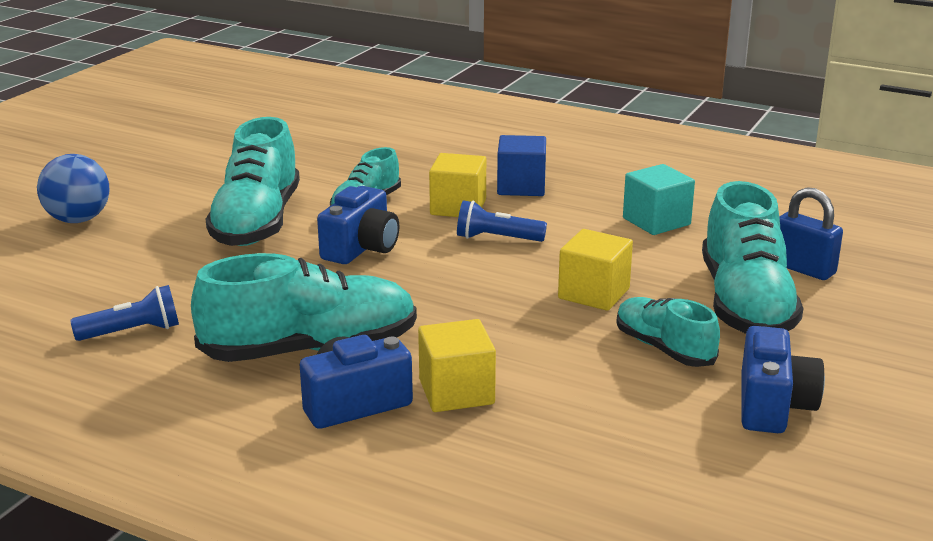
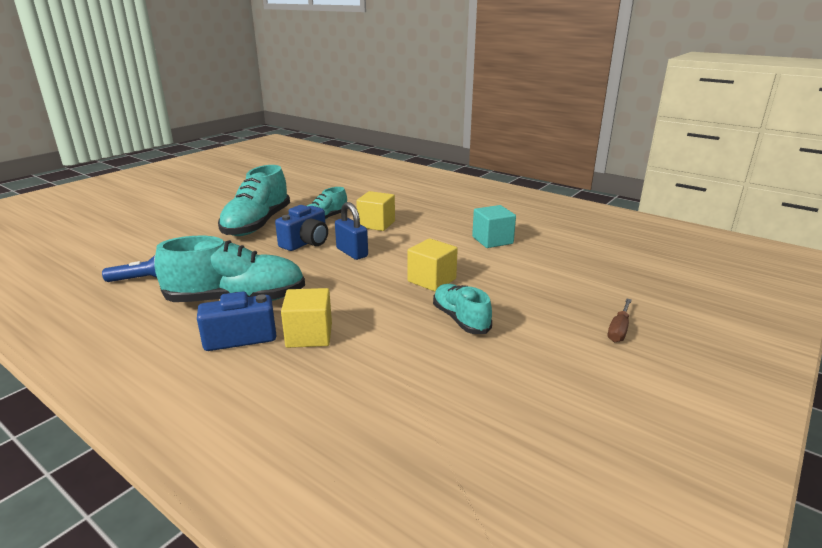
camera: 10 degrees right, 0 degrees up
(78, 220) = (162, 216): blue ball -> none
(497, 239) = (389, 243): blue flashlight -> none
(521, 187) = (420, 215): blue cube -> none
(745, 304) = (528, 295): turquoise shoe -> none
(773, 406) = (519, 367): blue camera -> none
(803, 269) = (576, 276): blue padlock -> blue padlock (352, 252)
(887, 342) = (619, 330): none -> brown screwdriver

